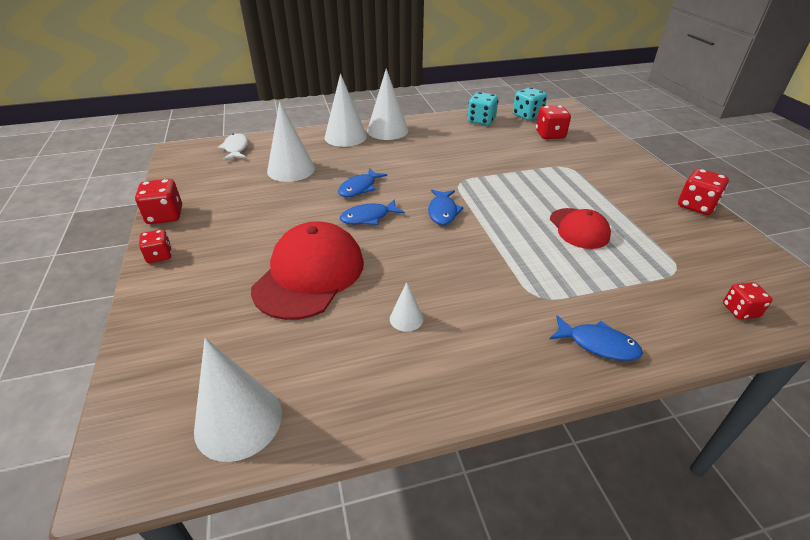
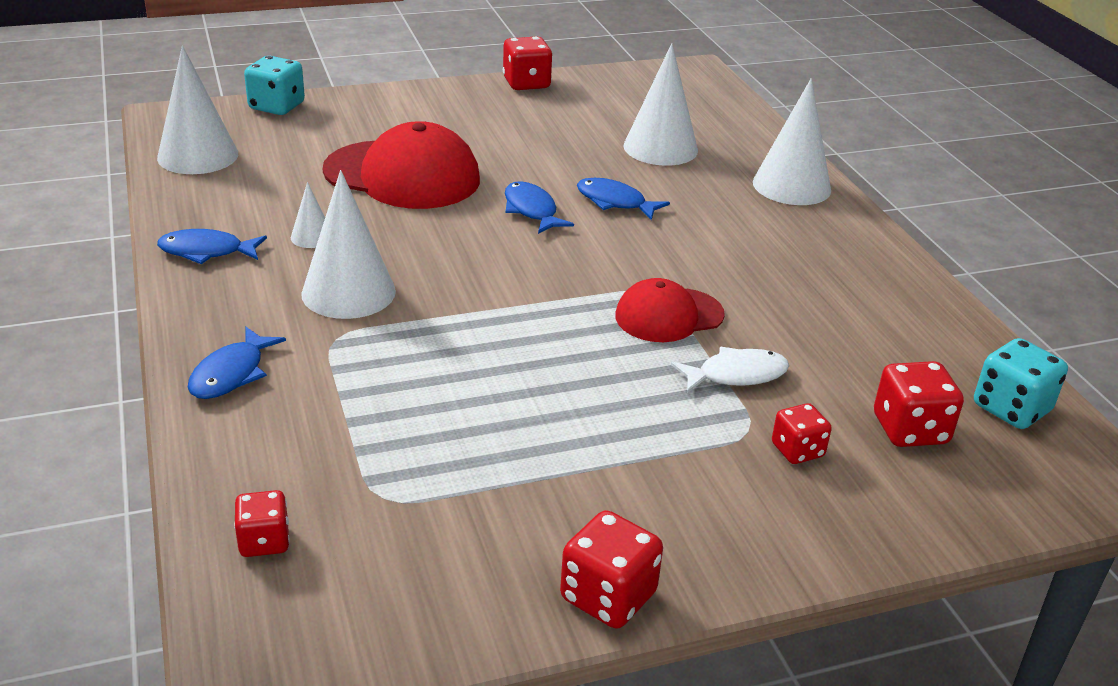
camera: 85 degrees right, 5 degrees down
(159, 256) = (445, 92): red dice -> red dice (797, 450)
(236, 148) = (715, 104): white fish -> white fish (736, 375)
(387, 130) = (836, 225): white cone -> white cone (348, 292)
(443, 212) = (553, 271): blue fish -> blue fish (207, 251)
(481, 121) = (941, 336): turquoise dice -> turquoise dice (277, 106)
(579, 228) = (509, 405): red cap -> red cap (669, 315)

